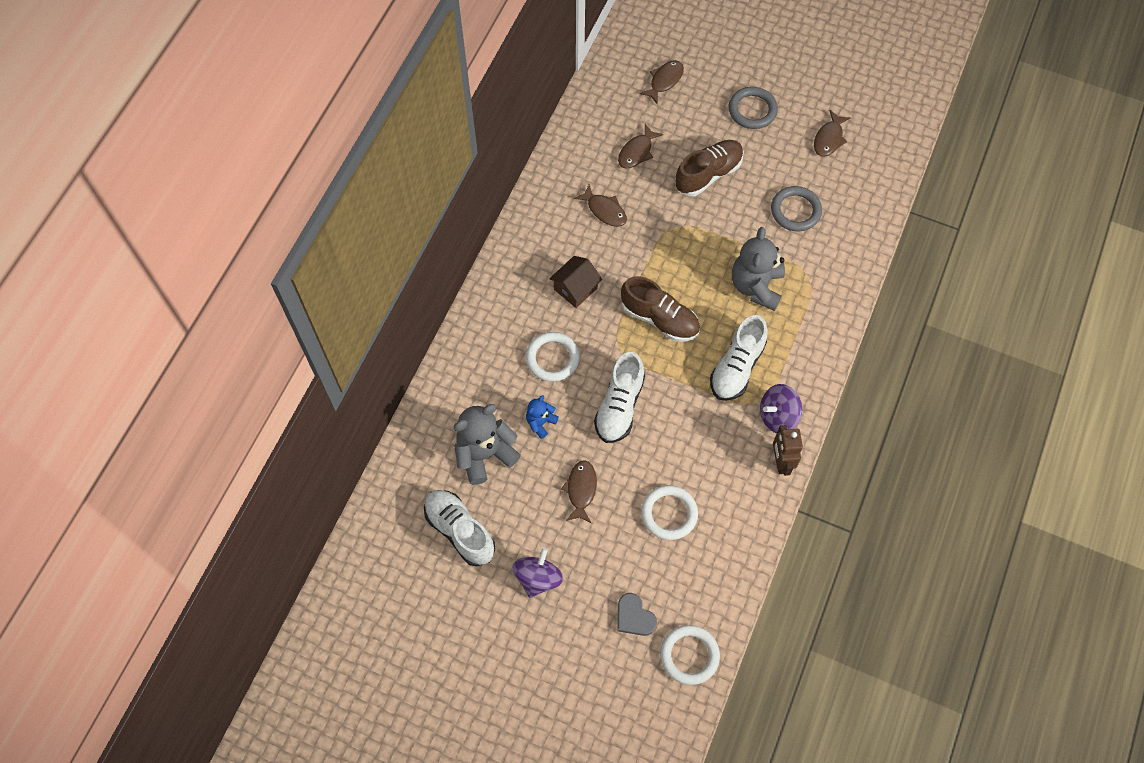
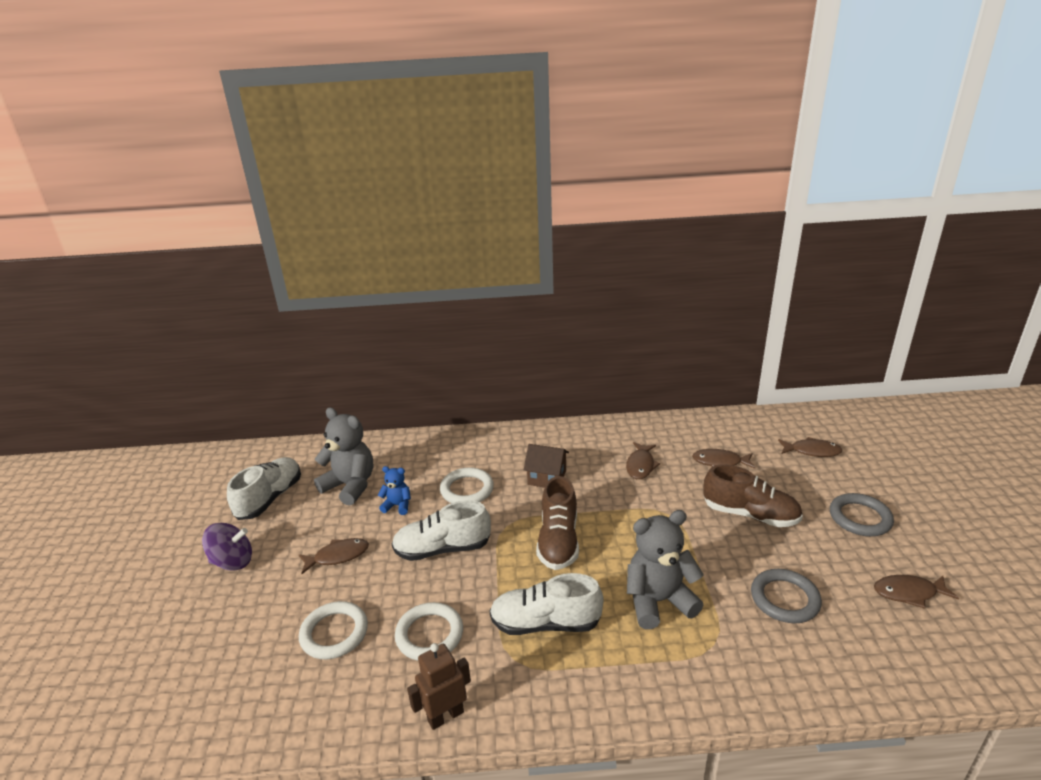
camera: 65 degrees right, 35 degrees down
(634, 617) = (199, 650): grey heart -> none
(689, 655) = (154, 721): white ring -> white ring (429, 634)
(778, 416) = (506, 687): purple spinning top -> none

